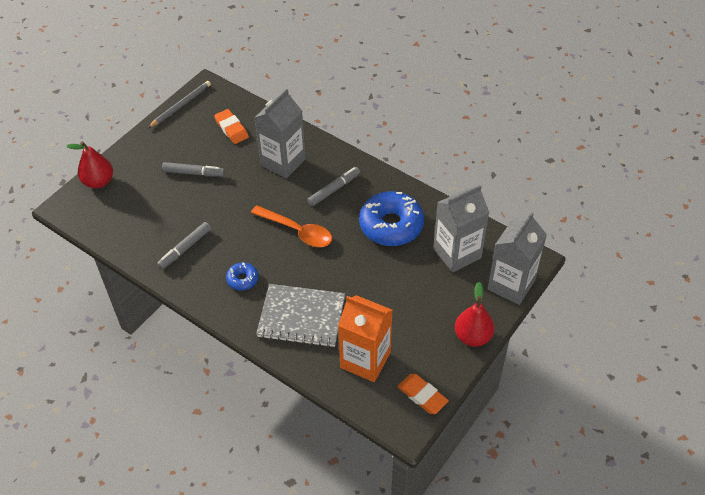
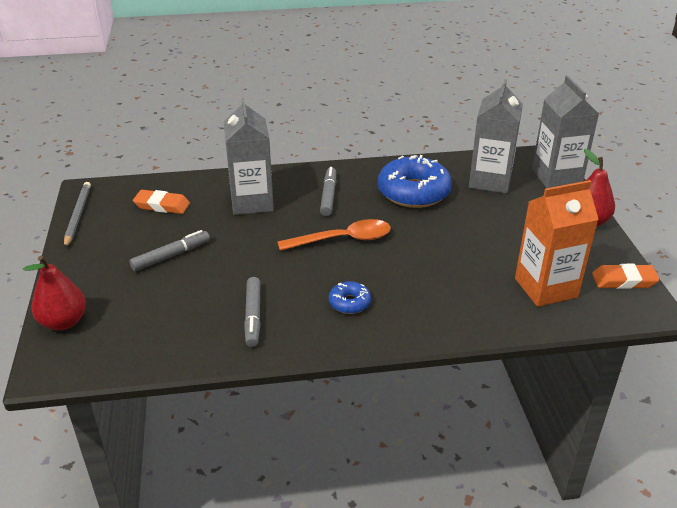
camera: 45 degrees left, 15 degrees down
(301, 317) = (446, 294): grey notebook -> none

